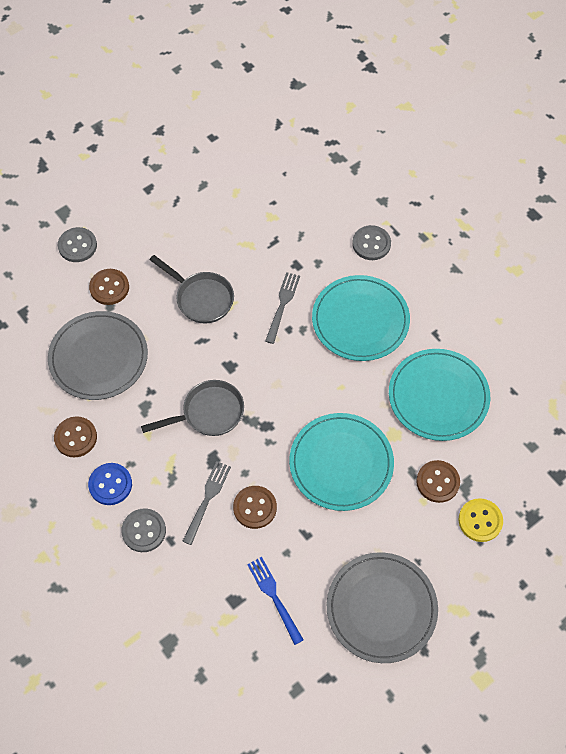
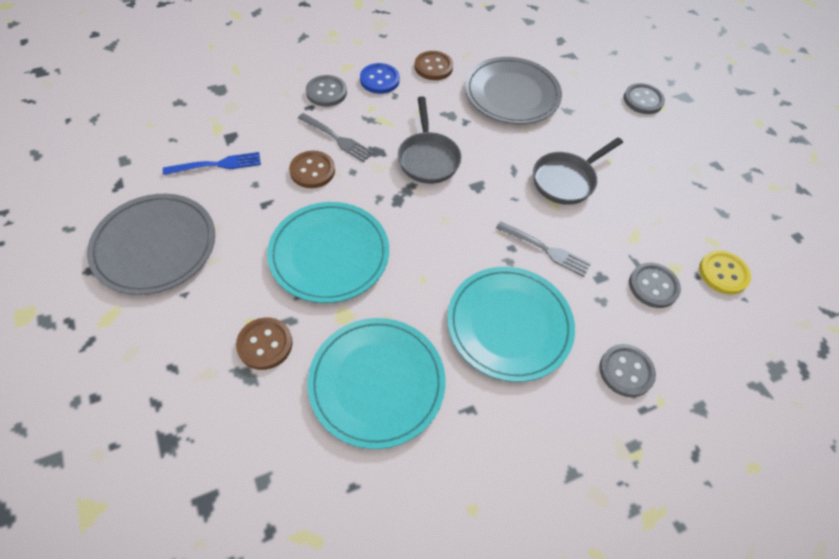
camera: 100 degrees right, 5 degrees down
(109, 288) = (590, 114): brown button -> none
(293, 230) = (653, 286): none -> grey button
(480, 521) = (195, 376): yellow button -> yellow button (723, 273)

